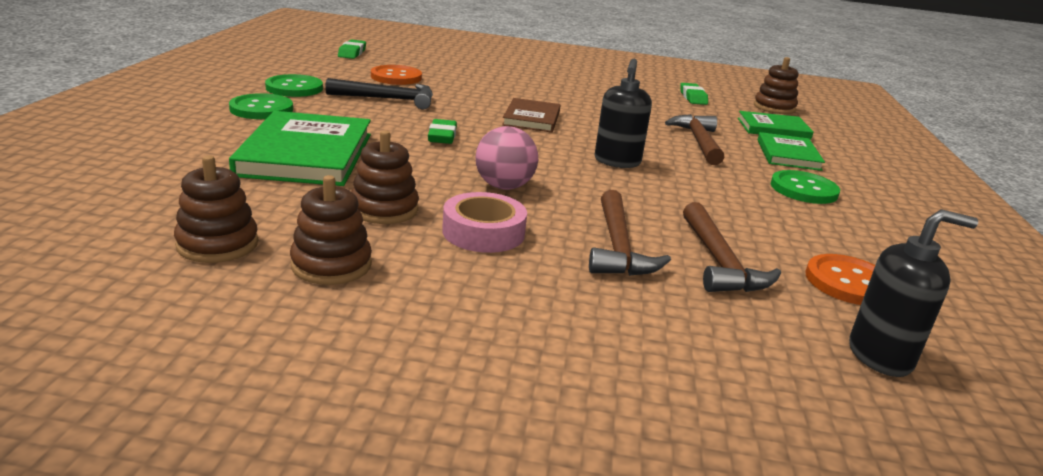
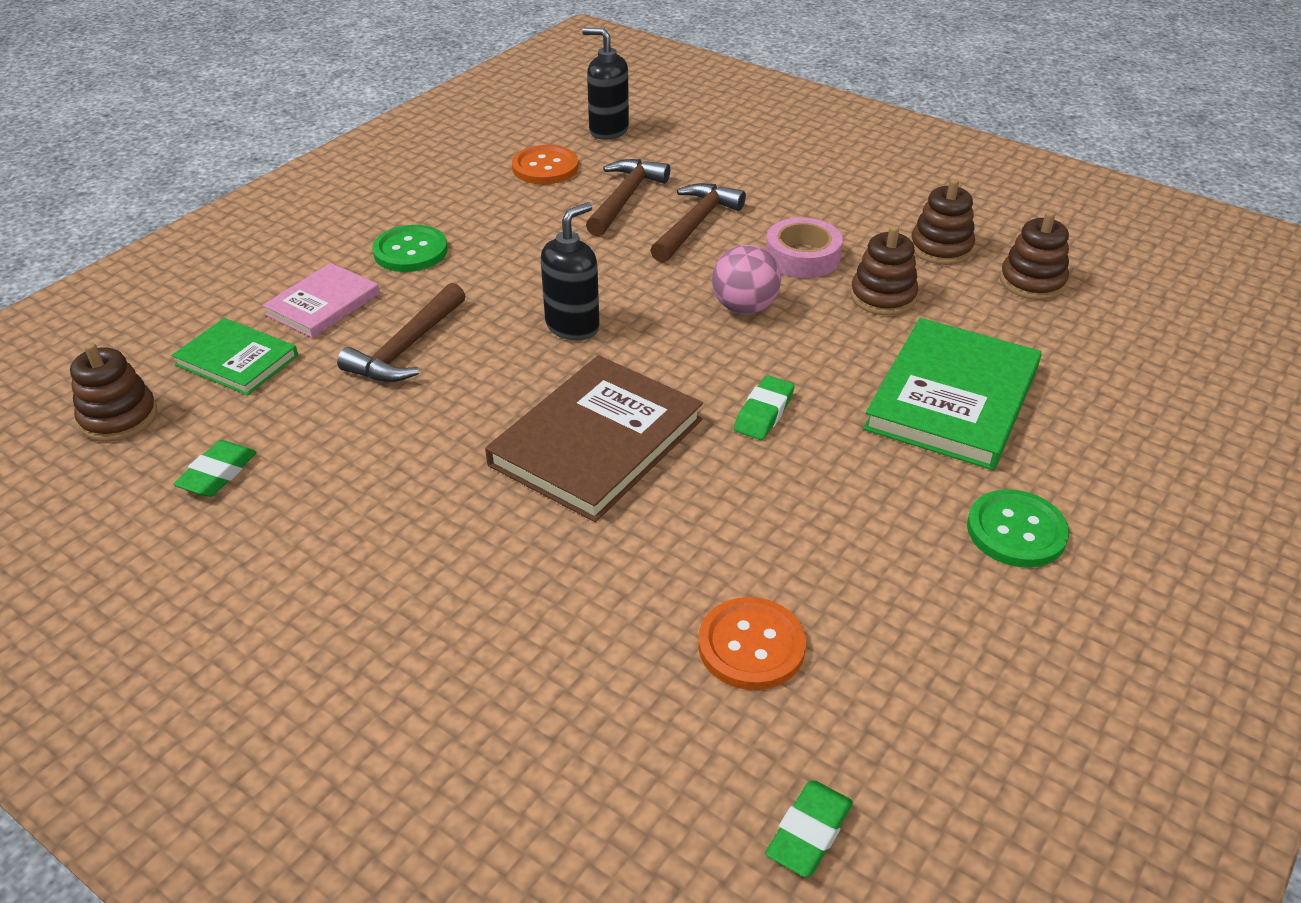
camera: 150 degrees left, 15 degrees up
(294, 88) = (963, 612): green button -> none
(389, 99) = (801, 540): black hammer -> none
(531, 118) = (596, 442): brown book -> brown book, size x1.71
(788, 155) = (323, 304): green book -> pink book

